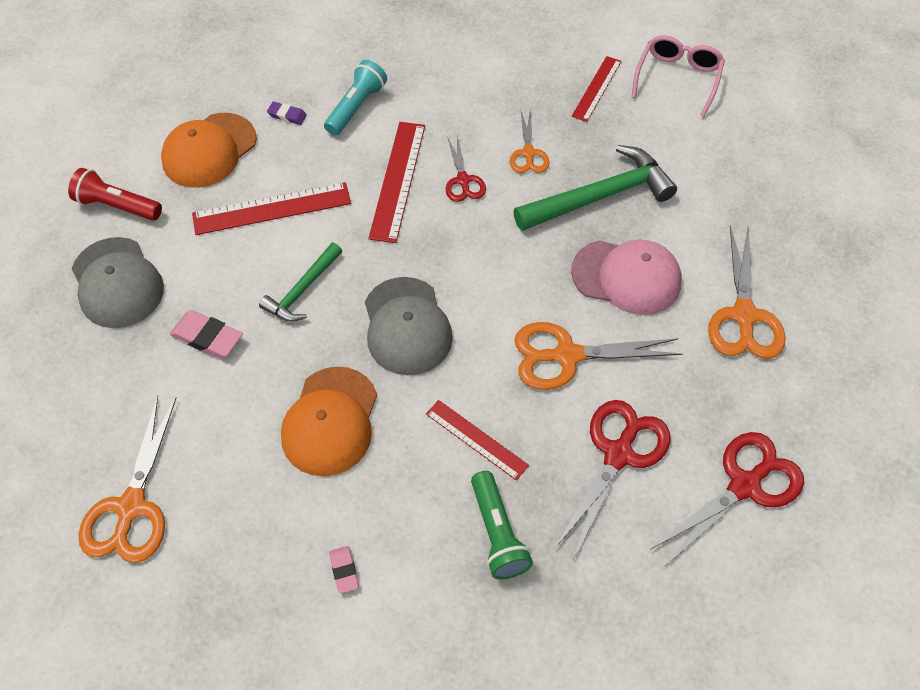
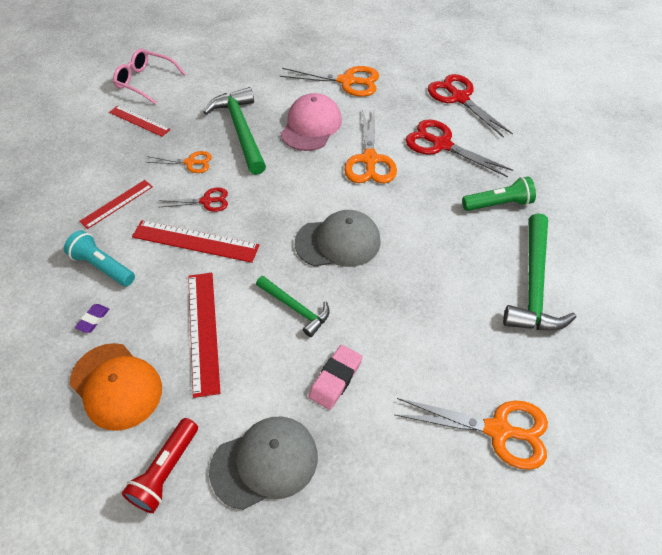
camera: 85 degrees left, 5 degrees down
(330, 421) = (418, 291): orange cap -> none
(344, 570) = (533, 285): pink eraser -> green hammer
(476, 439) = (432, 209): red ruler -> red ruler (117, 204)

